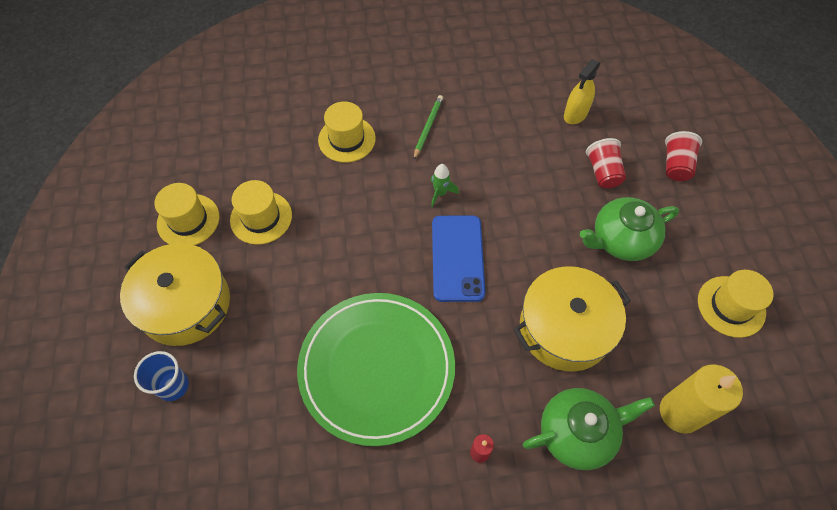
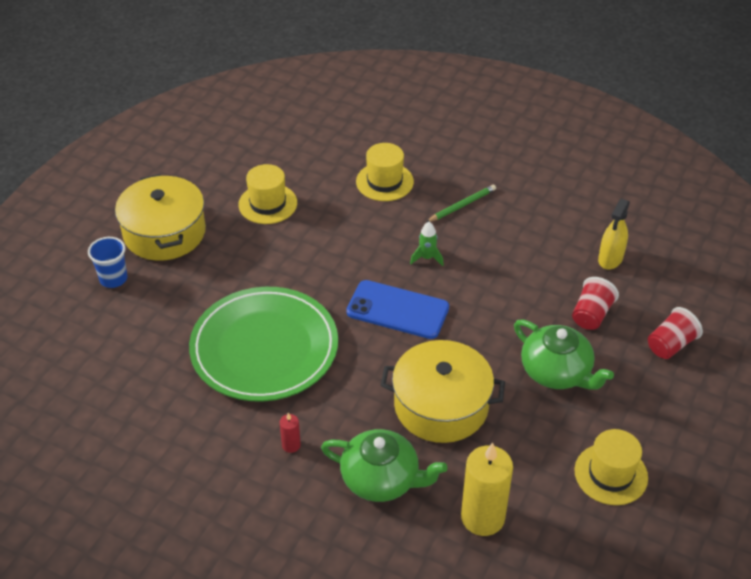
camera: 35 degrees right, 15 degrees down
(188, 220) = (213, 179): yellow hat -> none
(457, 258) = (397, 310): blue phone -> blue phone turned 75 degrees clockwise
(575, 114) = (610, 259): yellow spray bottle -> yellow spray bottle turned 45 degrees counterclockwise
(621, 239) = (556, 372): green teapot -> green teapot turned 150 degrees counterclockwise

